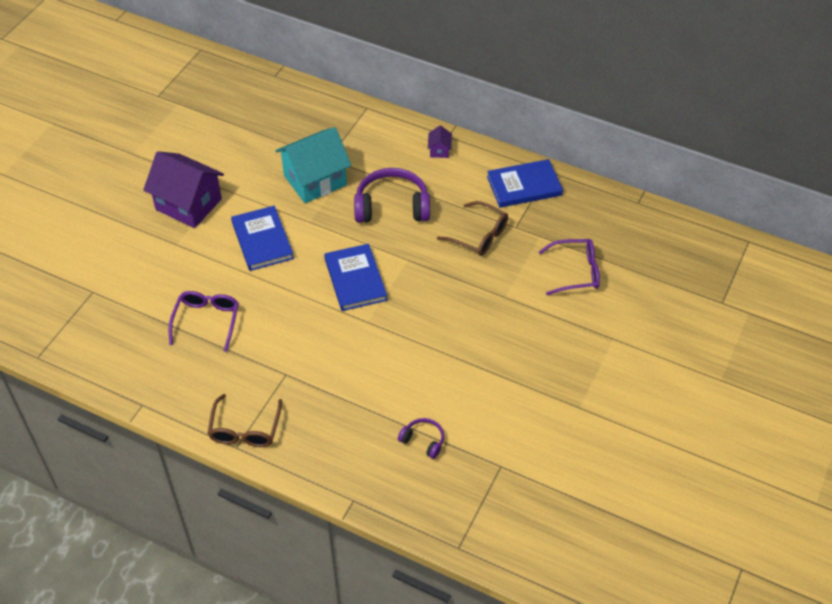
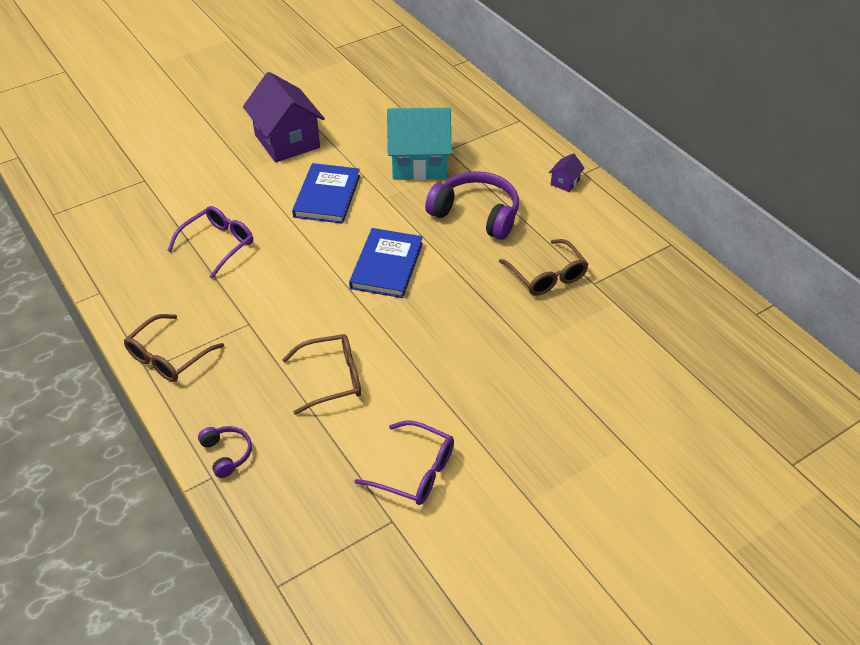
camera: 30 degrees right, 5 degrees down
(382, 387) = (332, 378): none -> brown glasses
(423, 440) = (330, 452): purple headphones -> purple headphones (227, 454)
(524, 186) = (632, 248): blue book -> none
(575, 272) = (630, 355): purple glasses -> purple glasses (415, 471)

